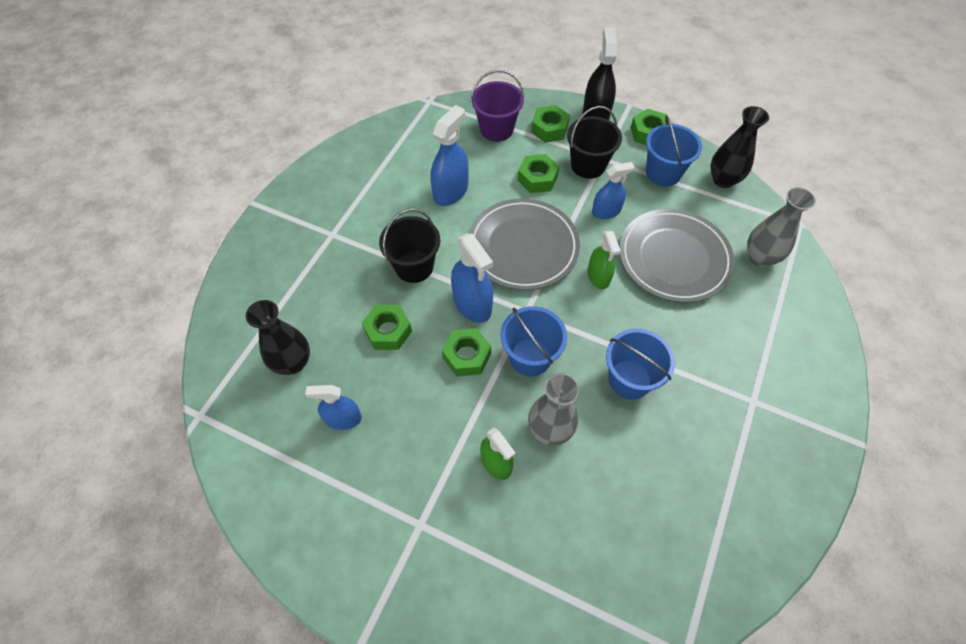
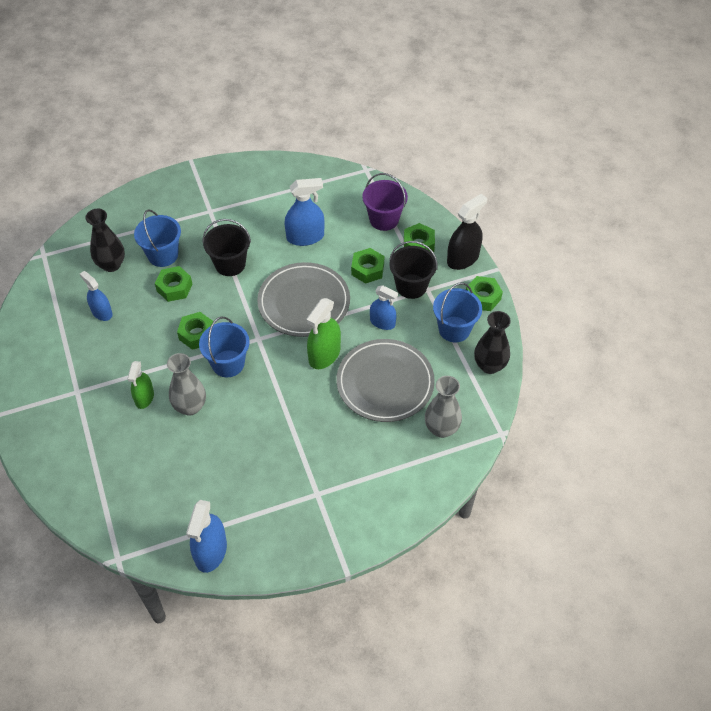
camera: 45 degrees right, 5 degrees down
(472, 304) = (234, 310): blue spray bottle -> blue spray bottle (211, 551)
(598, 276) = (324, 355): green spray bottle -> green spray bottle, size x1.50
(629, 379) = (264, 421): blue bucket -> blue bucket (163, 255)

